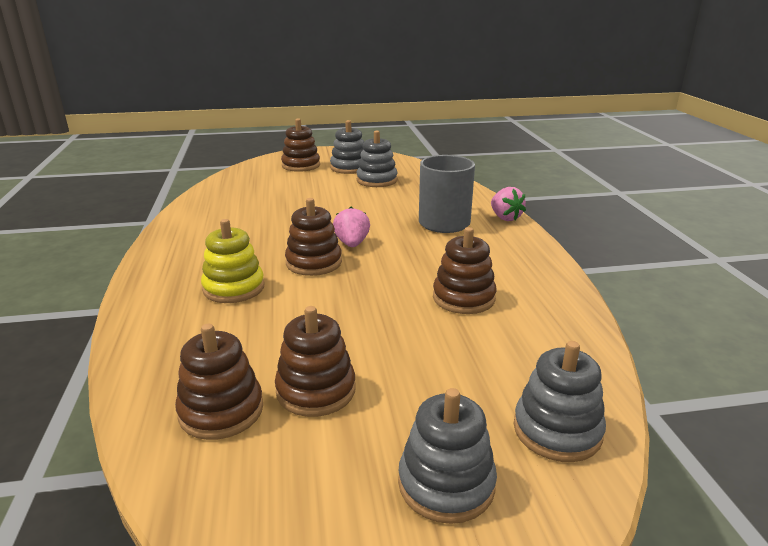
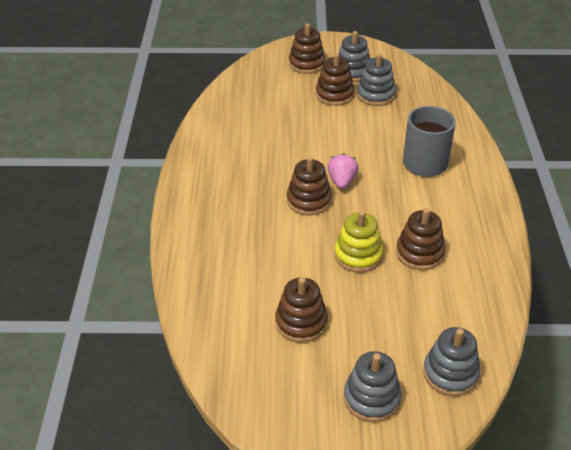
camera: 10 degrees right, 15 degrees up
(221, 411) = (241, 330): brown stacking toy -> brown stacking toy (334, 95)
(234, 288) = (246, 221): yellow stacking toy -> yellow stacking toy (358, 255)
(505, 218) = (481, 162): pink strawberry -> none

